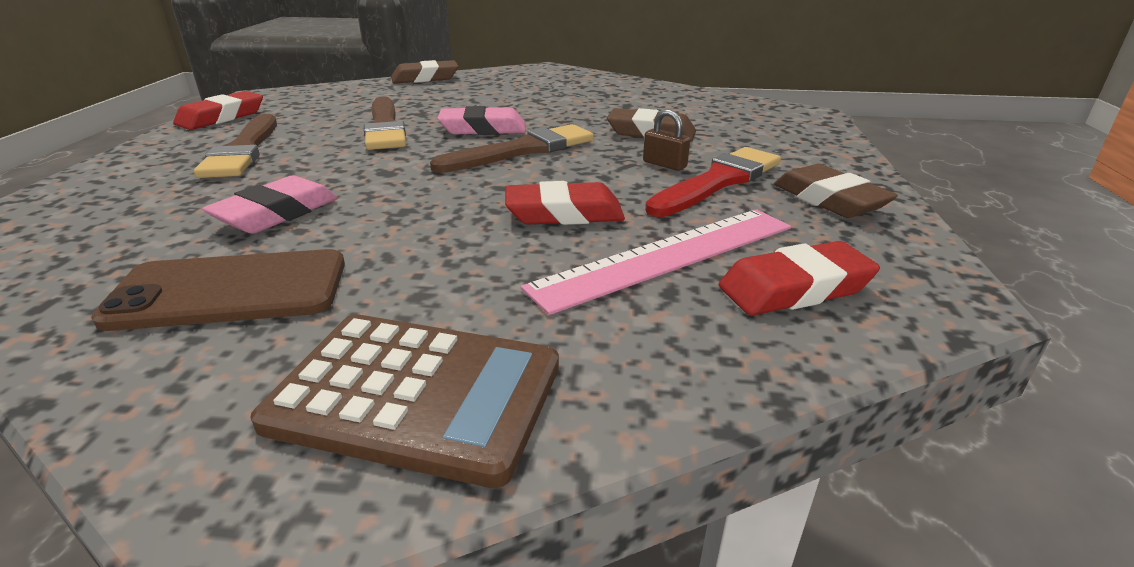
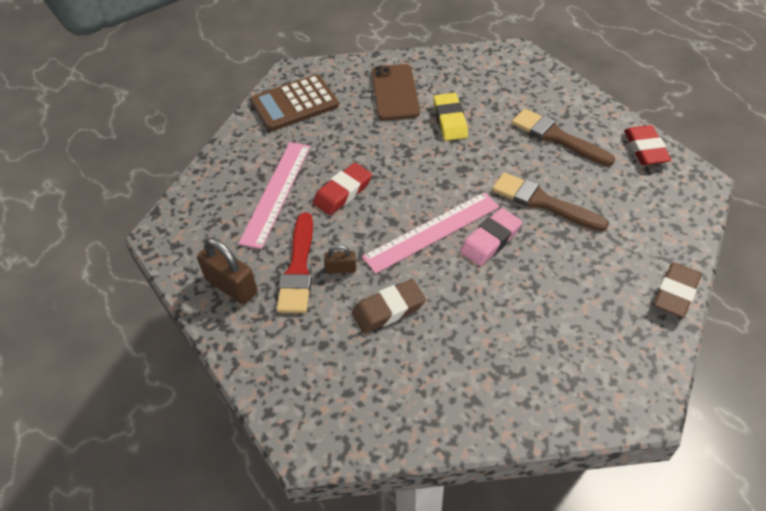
camera: 140 degrees right, 20 degrees up
(230, 291) = (394, 92): brown phone -> brown phone turned 45 degrees counterclockwise
(277, 213) = (450, 120): pink eraser -> yellow eraser
(522, 150) = (432, 231): brown brush -> pink ruler
(795, 288) = (218, 204): red eraser -> none
(829, 200) = (231, 286): brown eraser -> brown padlock

